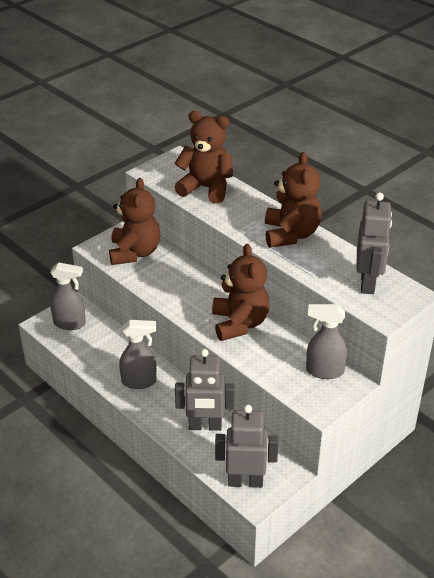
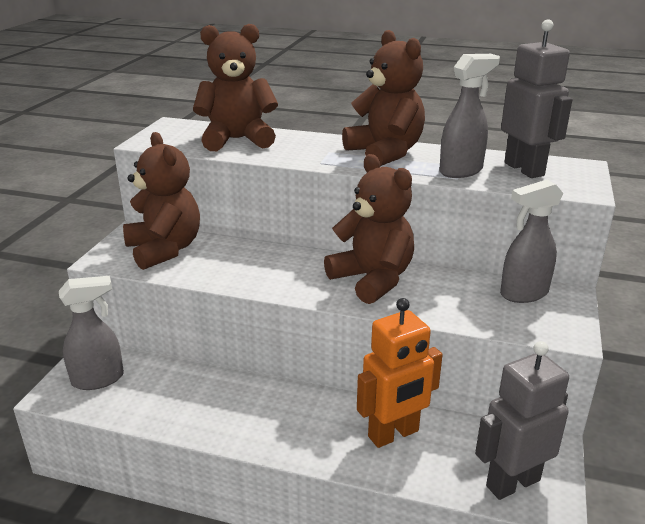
camera: 30 degrees left, 10 degrees down
(139, 381) = (257, 414): grey spray bottle -> grey spray bottle (461, 171)
(205, 426) = (394, 434): grey robot -> orange robot

